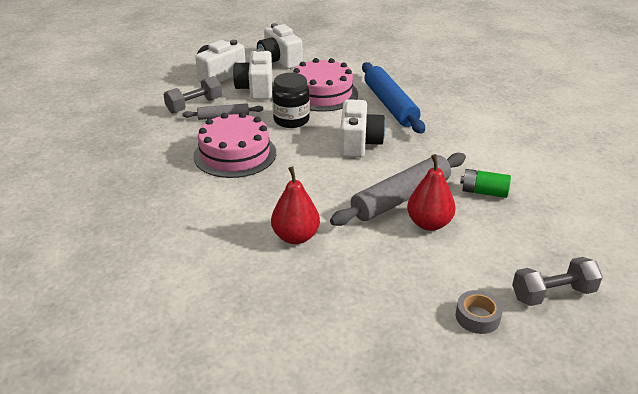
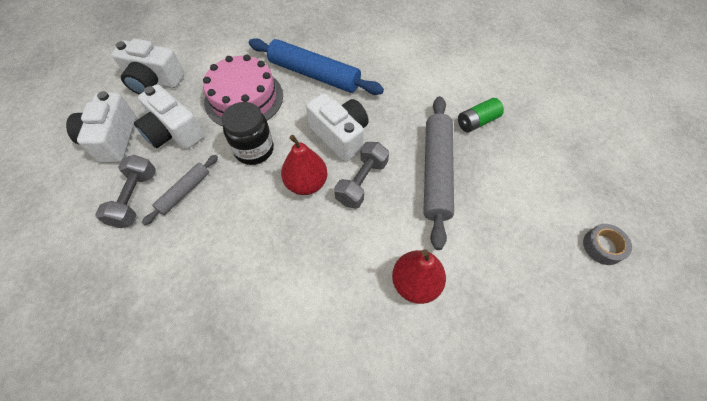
camera: 45 degrees left, 25 degrees up
(235, 154) = (253, 231): pink cake -> none
(429, 223) = (481, 183): red pear -> red pear (306, 183)
(553, 294) = (611, 185): grey dumbbell -> grey dumbbell (361, 182)

